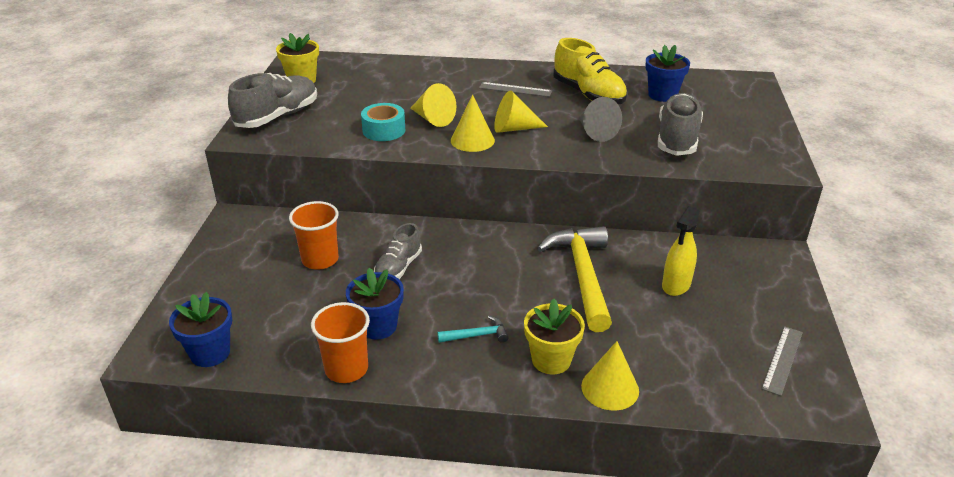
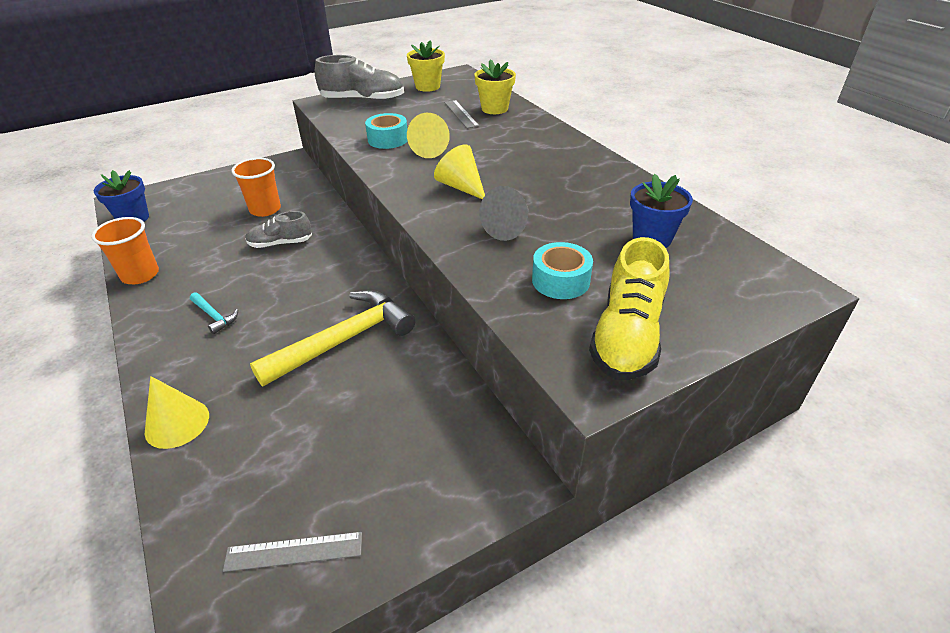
camera: 55 degrees right, 5 degrees up
(378, 326) = (199, 266): blue flower pot -> none
(472, 140) = (415, 177): yellow cone -> none
(515, 89) = (537, 162): grey ruler -> grey ruler (461, 114)
(551, 360) = (201, 370): yellow flower pot -> yellow flower pot (494, 109)
(588, 94) = (584, 198): yellow shoe -> yellow shoe (627, 336)
(676, 285) = (377, 409): yellow spray bottle -> none
(677, 139) = (560, 280): grey shoe -> turquoise tape

